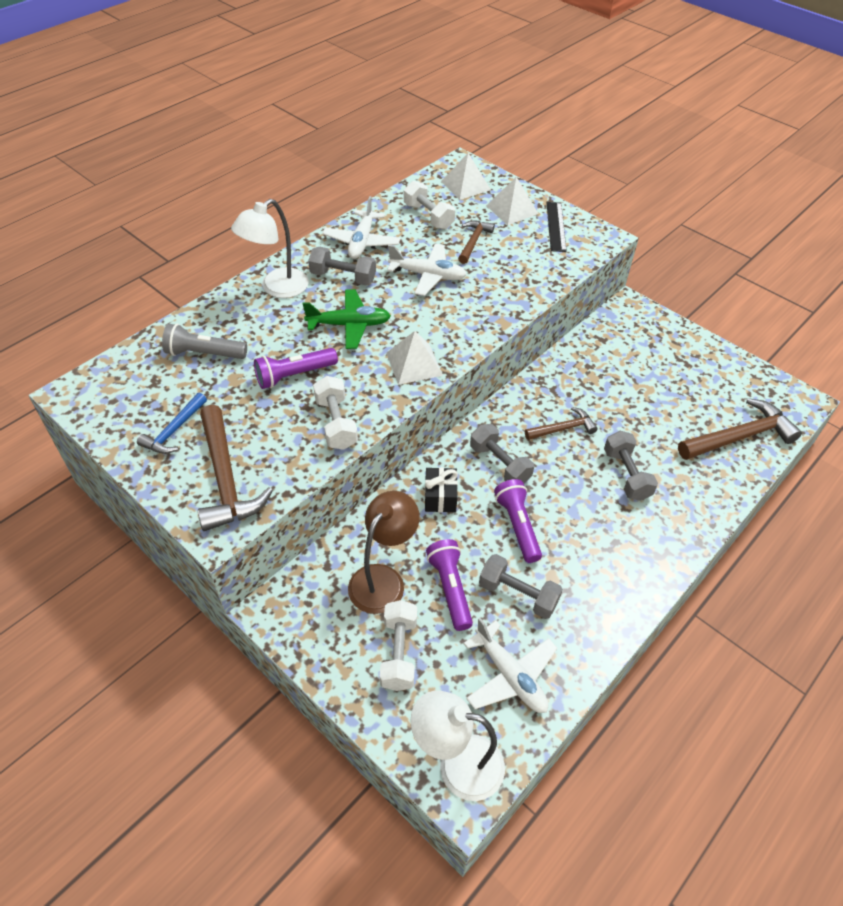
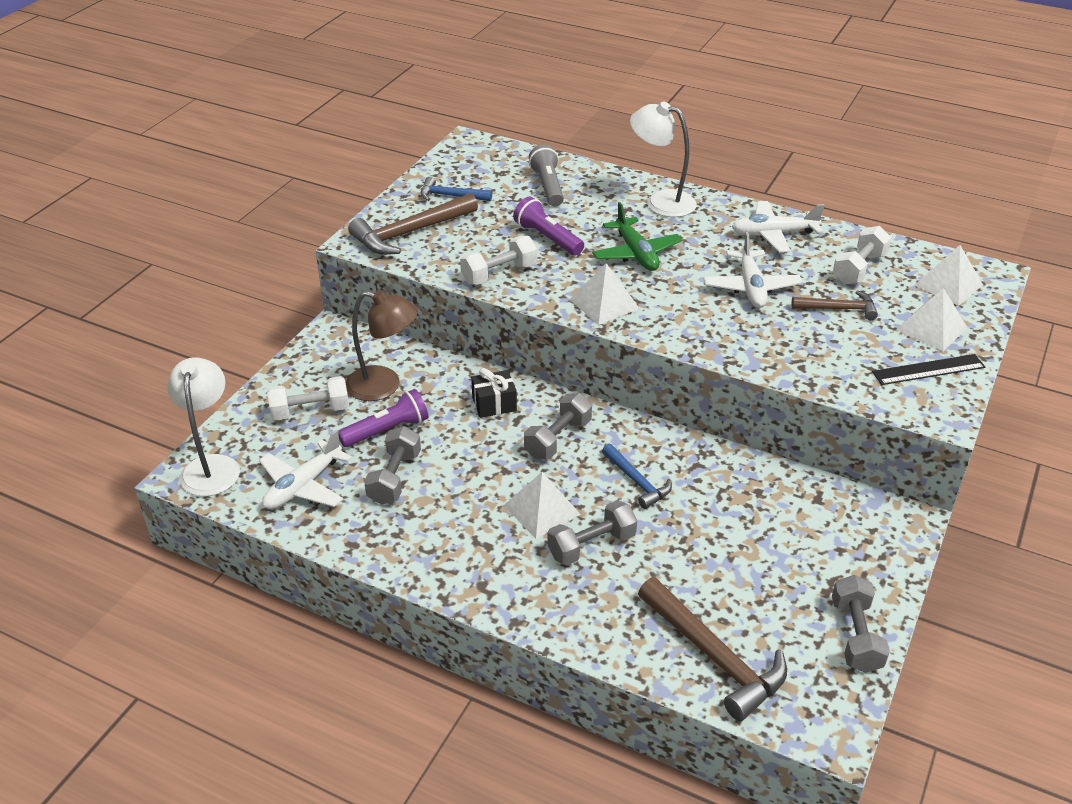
camera: 75 degrees right, 10 degrees down
(343, 277) = (706, 235): grey dumbbell -> grey dumbbell (855, 636)
(517, 526) = (480, 465): purple flashlight -> none
(563, 428) = (637, 481): brown hammer -> blue hammer
(581, 496) = (541, 510): none -> white pyramid

